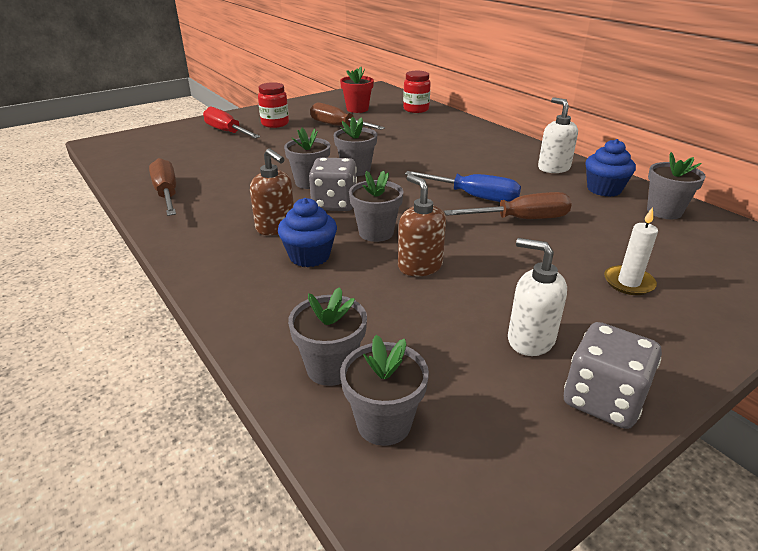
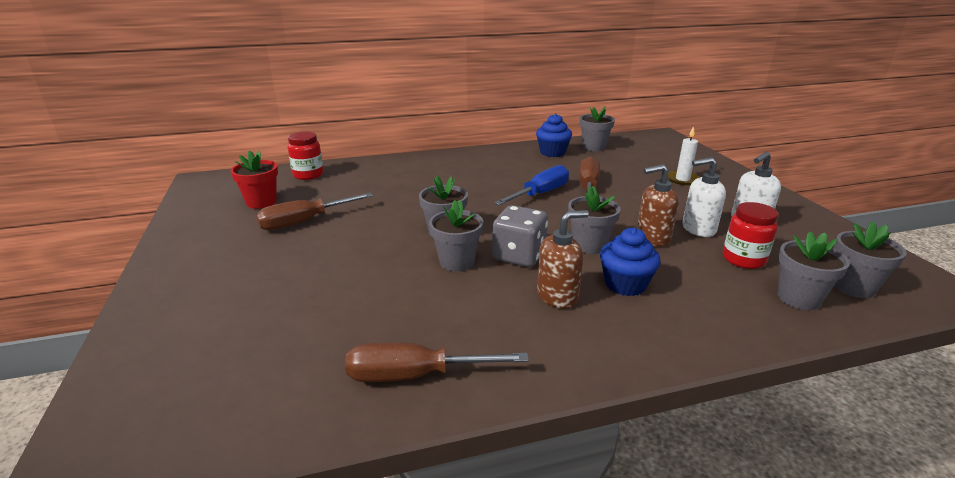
camera: 70 degrees left, 5 degrees down
(227, 132) = (219, 303): red screwdriver -> none
(275, 124) = (238, 261): red jar -> red jar (743, 259)
(553, 168) = (505, 157): white soap dispenser -> white soap dispenser (698, 229)
(602, 399) = (803, 217): grey dice -> none

